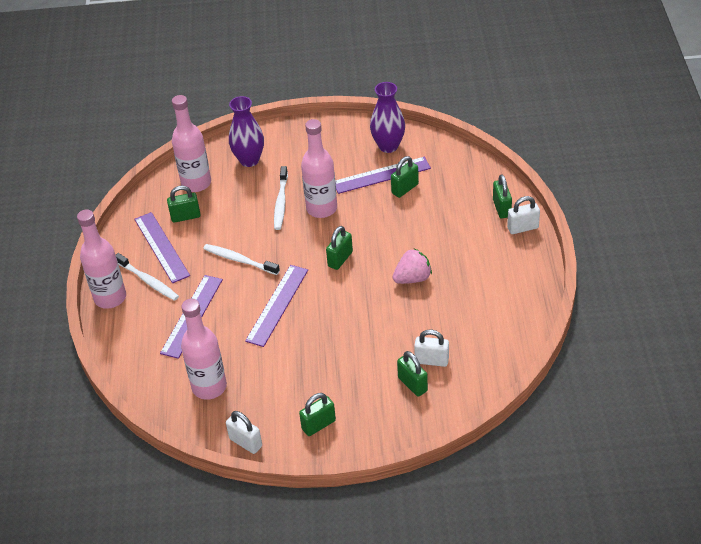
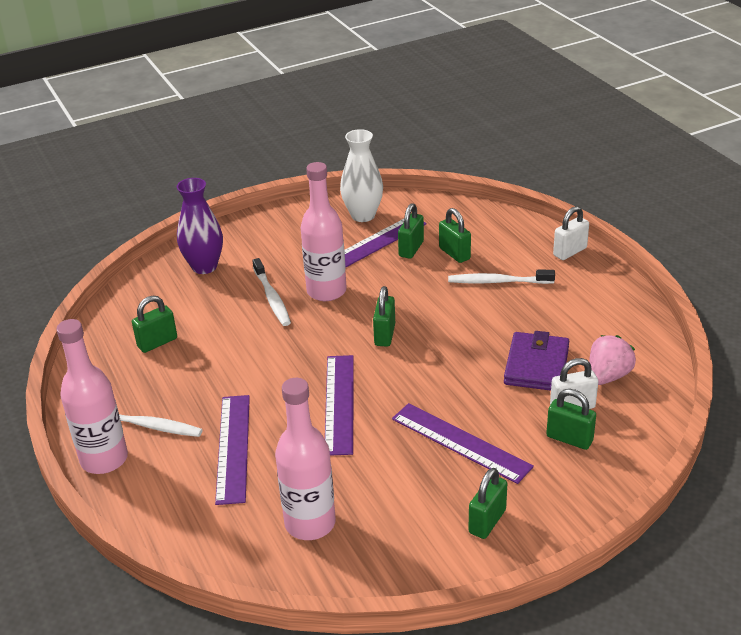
camera: 25 degrees left, 10 degrees down
(161, 247) = (144, 383): purple ruler -> purple ruler (460, 442)
(196, 183) = (150, 305): pink bottle -> none
(239, 260) = (258, 369): white toothbrush -> white toothbrush (498, 281)
(246, 442) = (405, 575): white padlock -> none
(388, 146) = (363, 215): purple vase -> white vase
(412, 278) = (485, 330): pink strawberry -> pink strawberry (608, 376)
(429, 319) = (536, 365): none -> purple wallet
(501, 208) = (532, 240): green padlock -> green padlock (454, 253)

